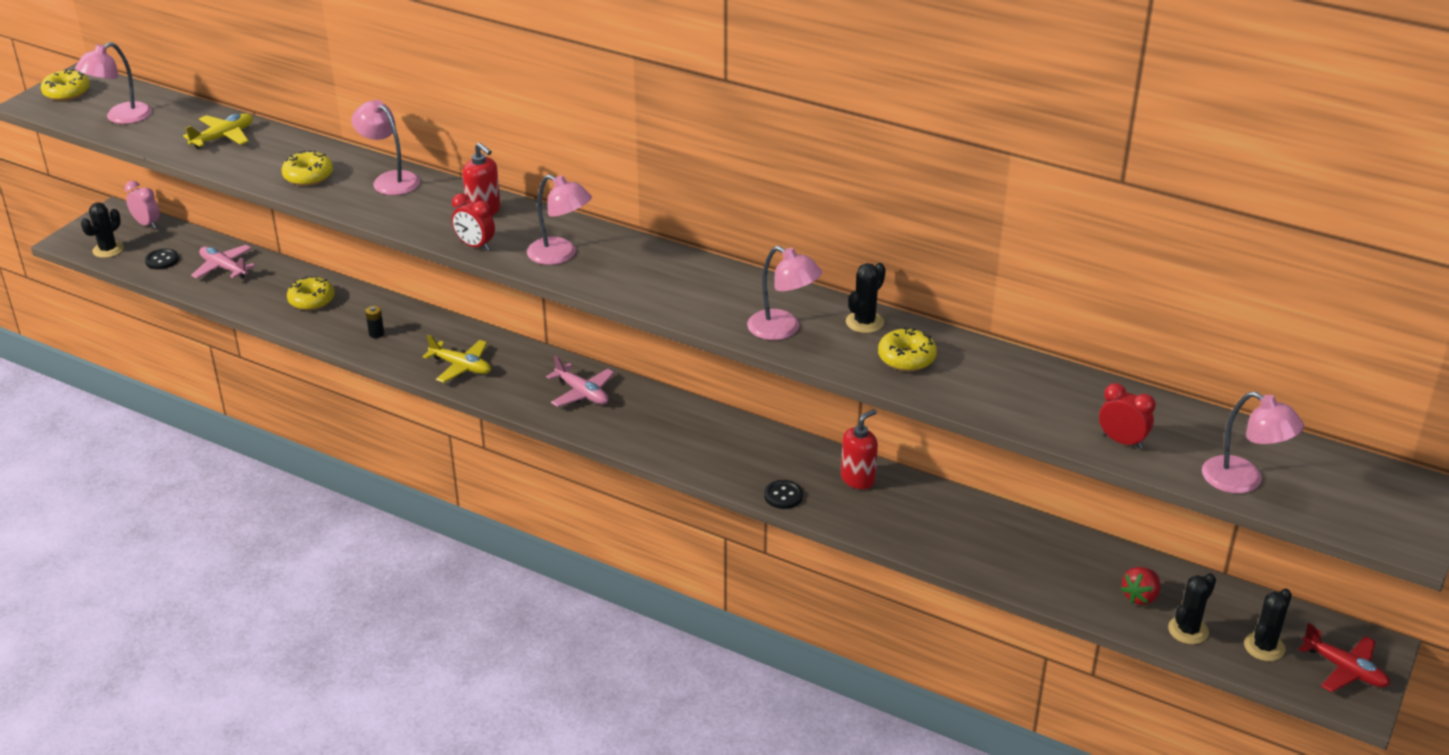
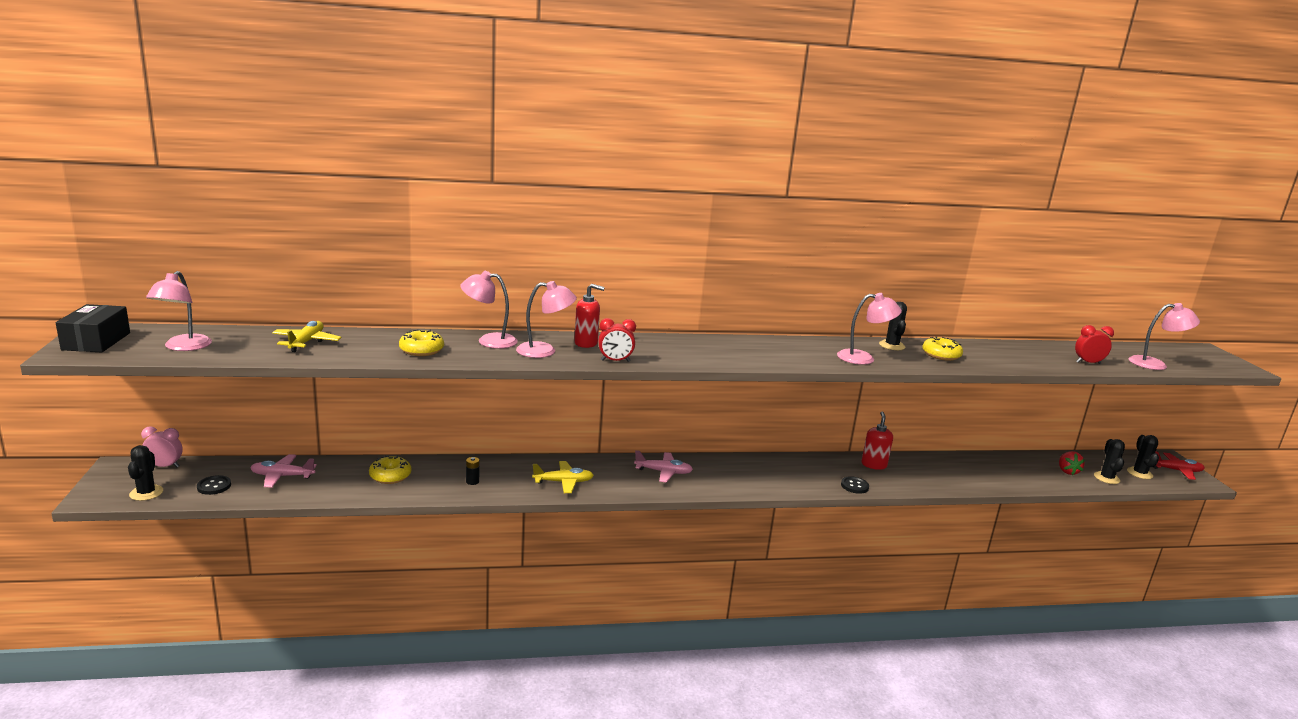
camera: 40 degrees left, 15 degrees down
(67, 92) = (96, 341): yellow donut -> black box
(560, 255) = (677, 354): pink lamp -> pink lamp (544, 351)

